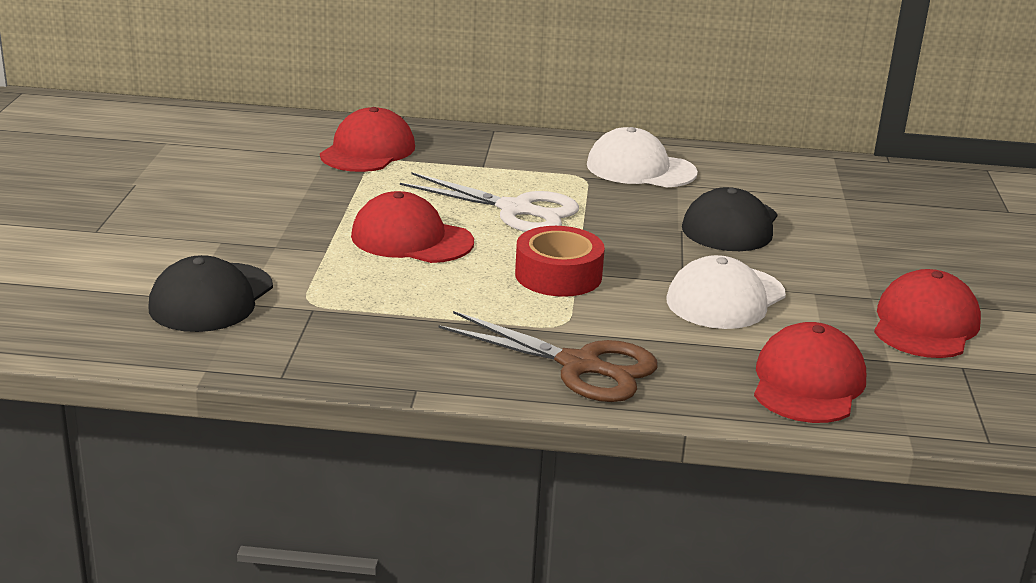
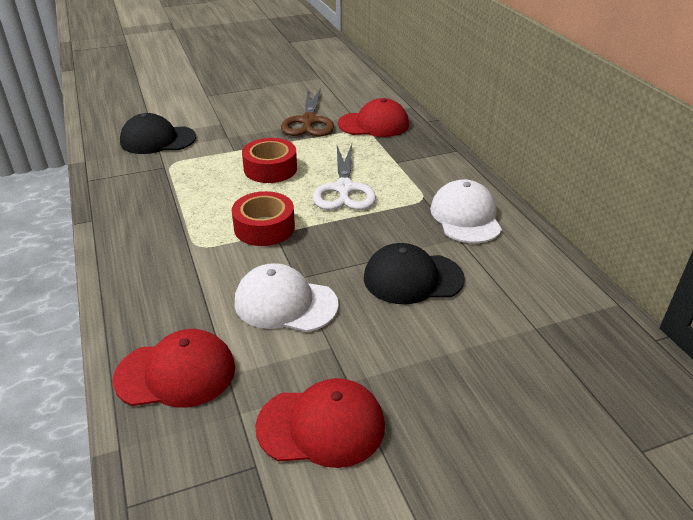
camera: 65 degrees right, 10 degrees up
(411, 239) = (270, 169): red cap -> red tape
(580, 366) = (147, 266): brown scissors -> brown scissors (308, 121)

